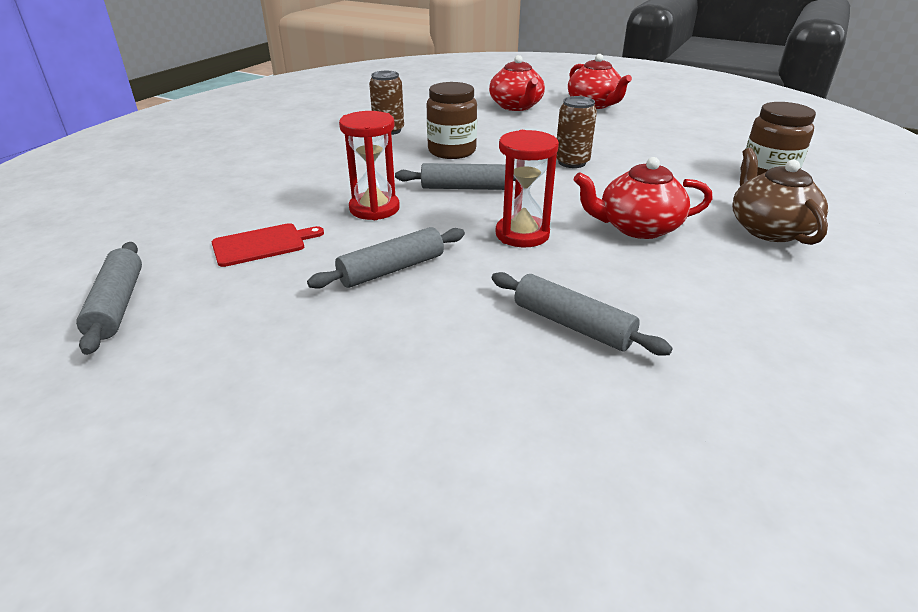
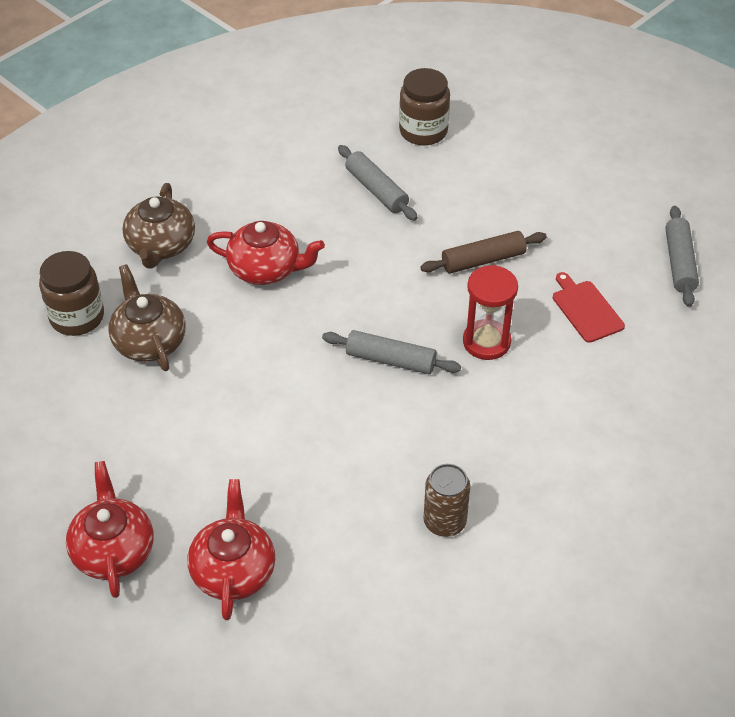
camera: 165 degrees left, 15 degrees up
(262, 244) = (586, 309): red cutting board -> red cutting board turned 75 degrees clockwise
(392, 269) = (483, 260): grey rolling pin -> brown rolling pin
(452, 151) = (378, 442): brown jar -> brown jar (423, 131)
(522, 234) = (367, 279): red hourglass -> none
(572, 162) = (254, 386): brown can -> none
(686, 172) = (149, 341): none -> brown teapot

